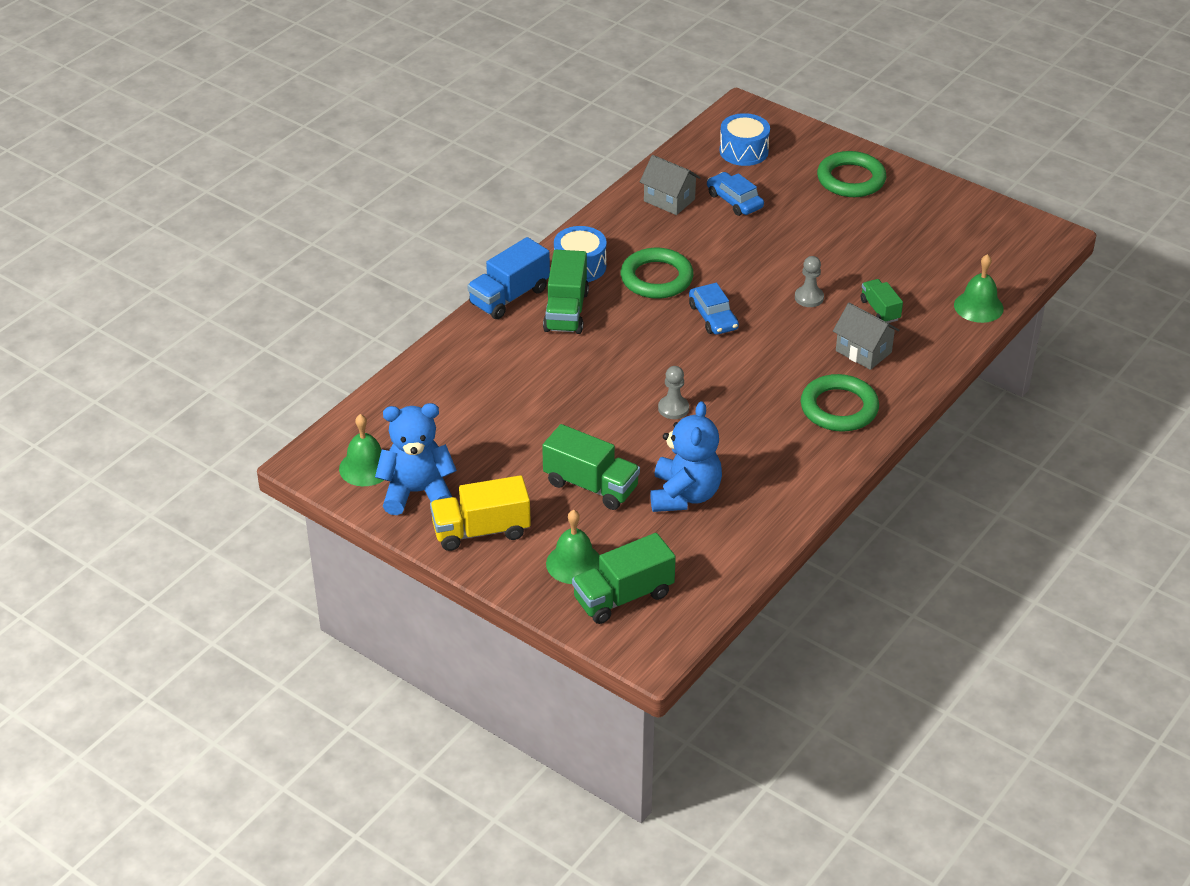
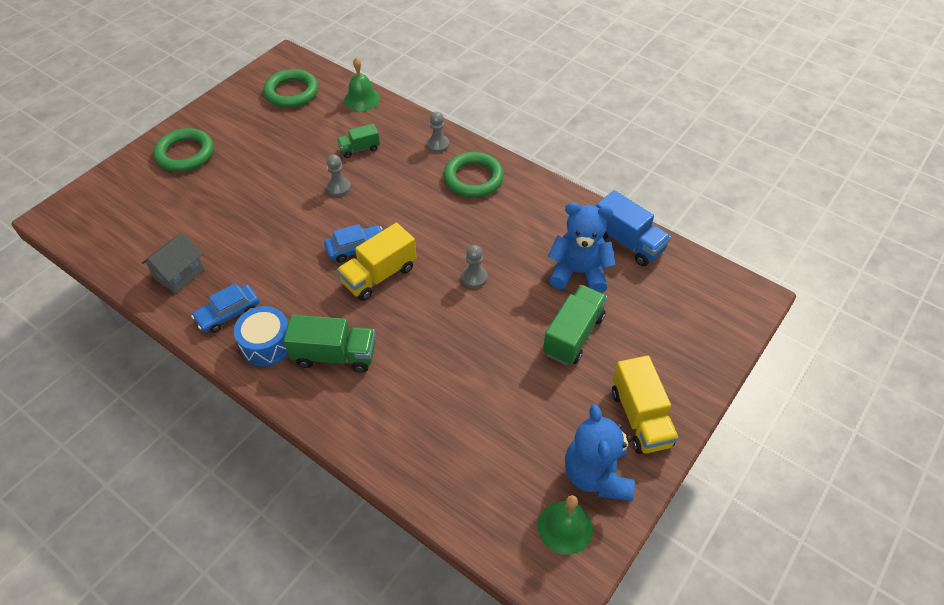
camera: 90 degrees left, 10 degrees up
(509, 297) = (305, 404): blue truck -> blue truck (627, 242)
(574, 563) = (668, 347): green bell -> none
(623, 597) = (698, 314): green truck -> none
(656, 278) = (296, 285): green ring -> green ring (291, 92)
(673, 336) = (379, 275): none -> yellow truck
(734, 201) = (194, 228): blue car -> blue car (228, 313)
(744, 151) = (120, 219): blue drum -> none
(863, 351) = (408, 161): grey house -> none
(898, 376) = (438, 145): none -> grey pawn

